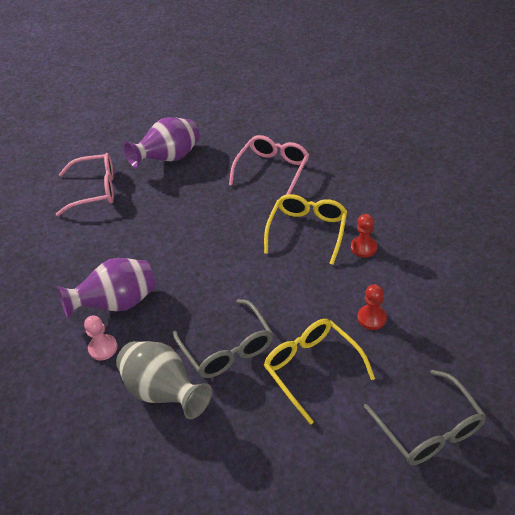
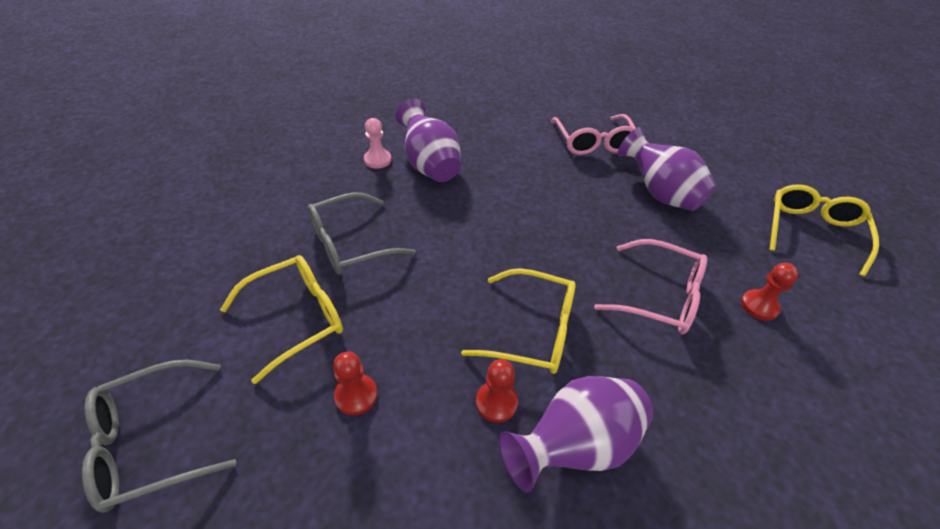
camera: 85 degrees right, 0 degrees up
(164, 391) = (314, 199): grey vase -> none
(211, 96) = (812, 231): none -> yellow glasses
(276, 130) = (759, 306): none -> red pawn
(383, 214) = (575, 445): none -> purple vase

